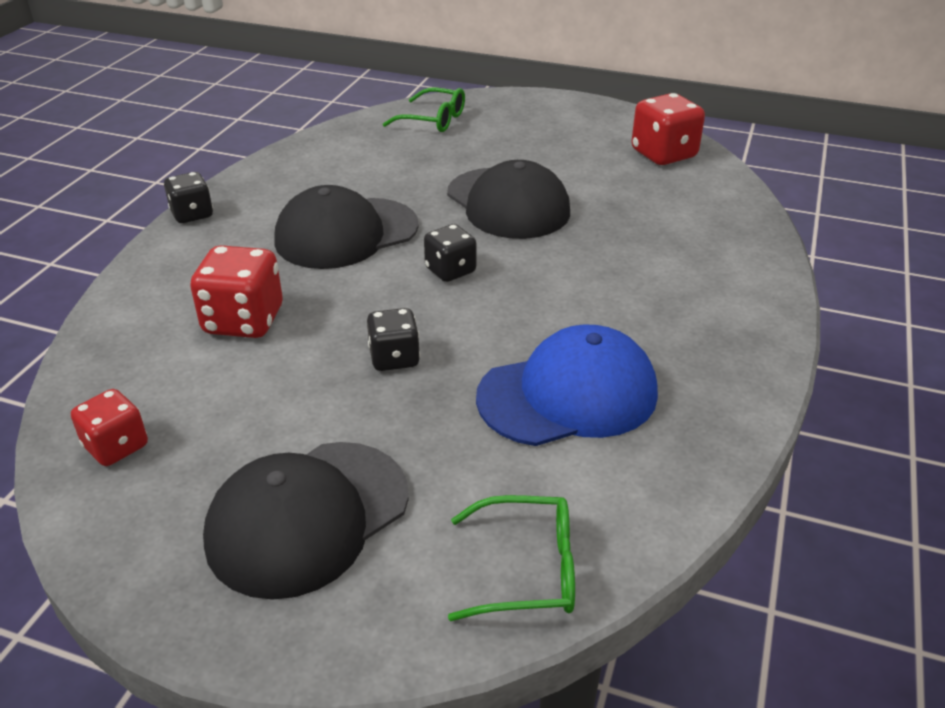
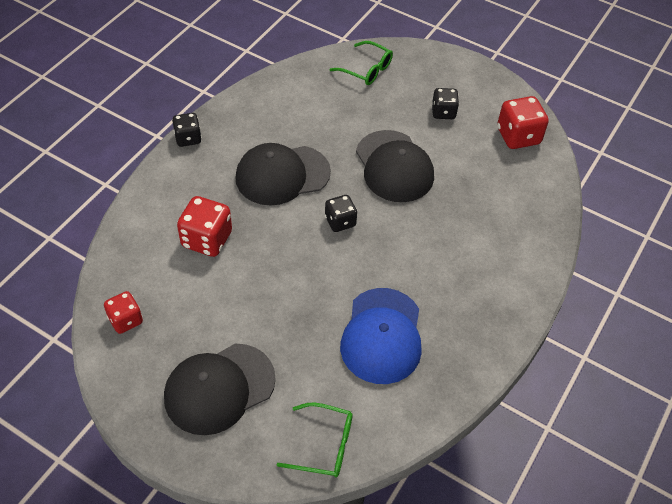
camera: 10 degrees right, 15 degrees up
(394, 358) = (289, 287): black dice -> black dice (443, 112)
(568, 395) = (382, 336): blue cap -> blue cap turned 105 degrees clockwise

